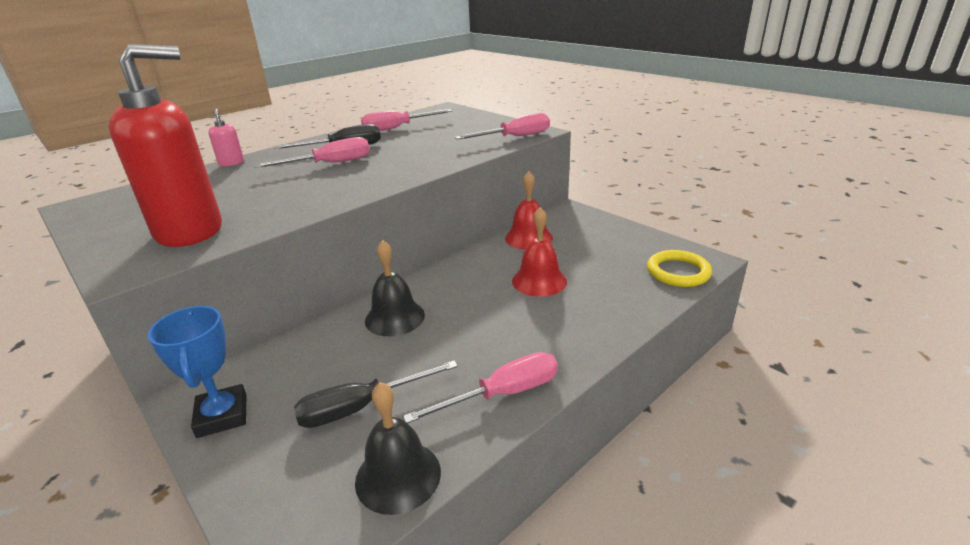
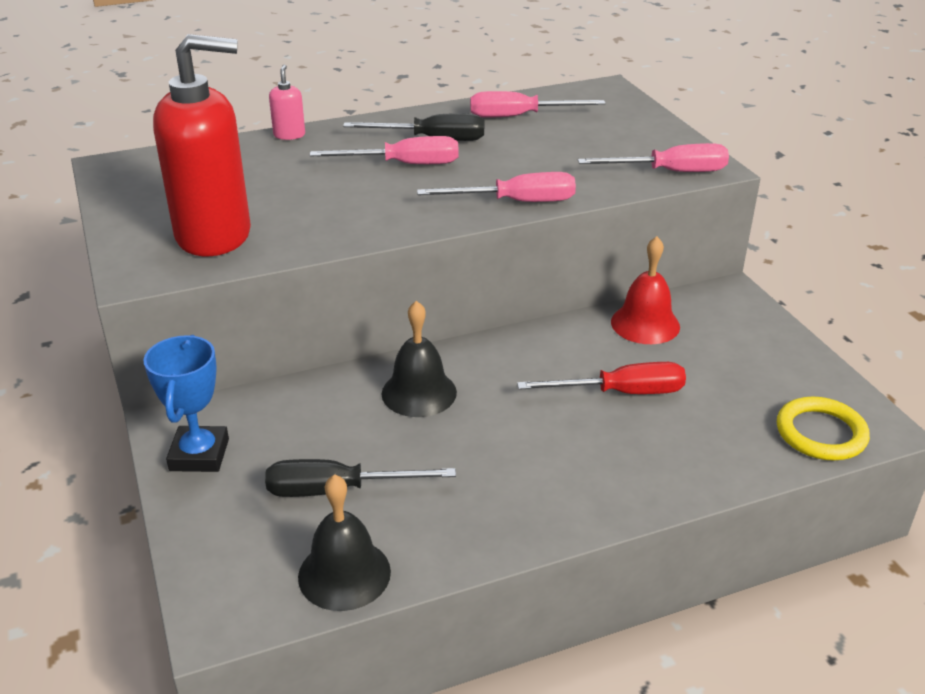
camera: 20 degrees right, 5 degrees up
(502, 394) = (494, 524): pink screwdriver -> pink screwdriver (516, 202)
(539, 281) = (621, 393): red bell -> red screwdriver

